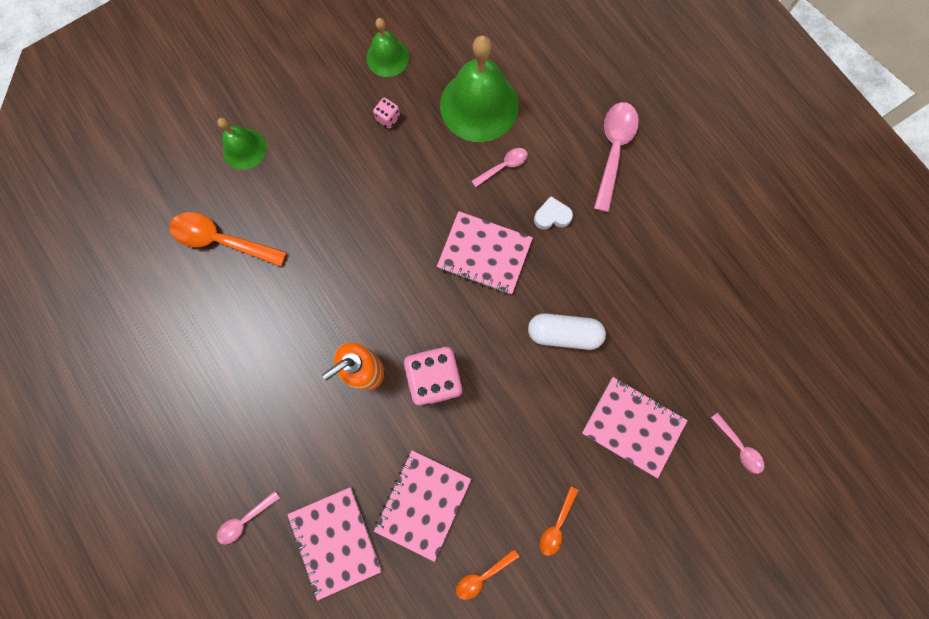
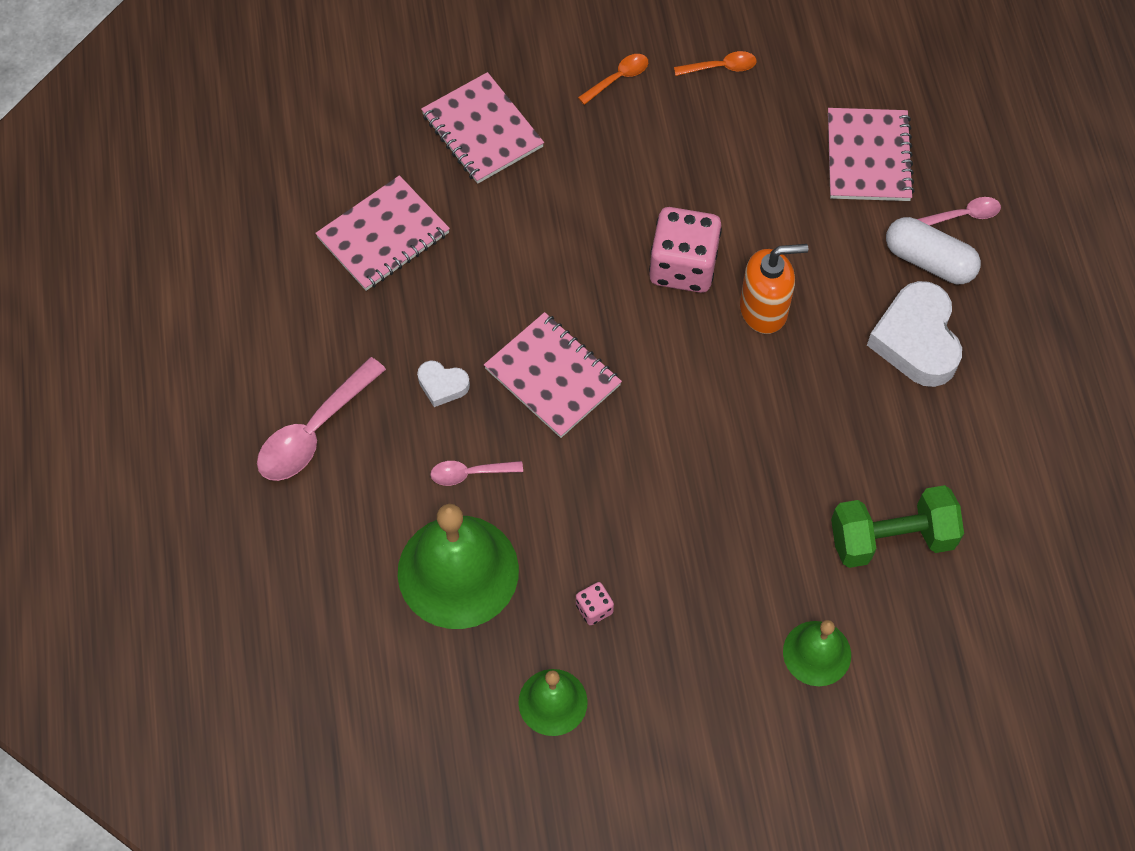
camera: 155 degrees left, 15 degrees down
(221, 240) = (891, 538): orange spoon -> green dumbbell
(249, 393) = (916, 340): none -> white heart
(423, 503) = (755, 153): pink notebook -> pink notebook (383, 236)
(563, 333) = (505, 250): white capsule -> white capsule (929, 261)
(739, 447) = (379, 67): pink spoon -> none

